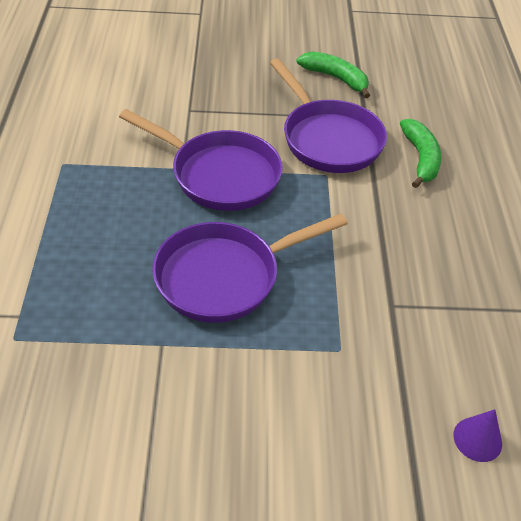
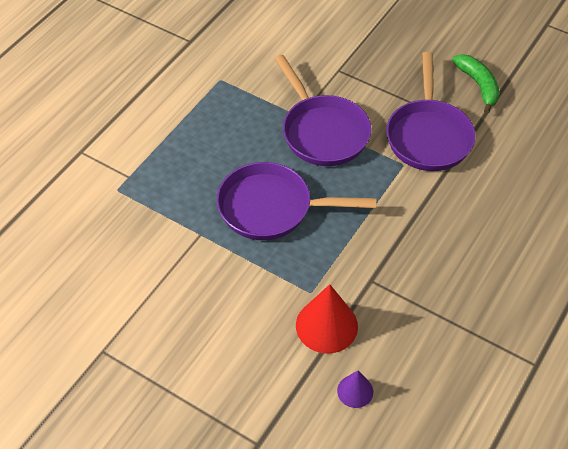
camera: 35 degrees right, 5 degrees up
(387, 379) = (326, 325): none -> red cone
(420, 158) = (491, 182): green banana -> none

